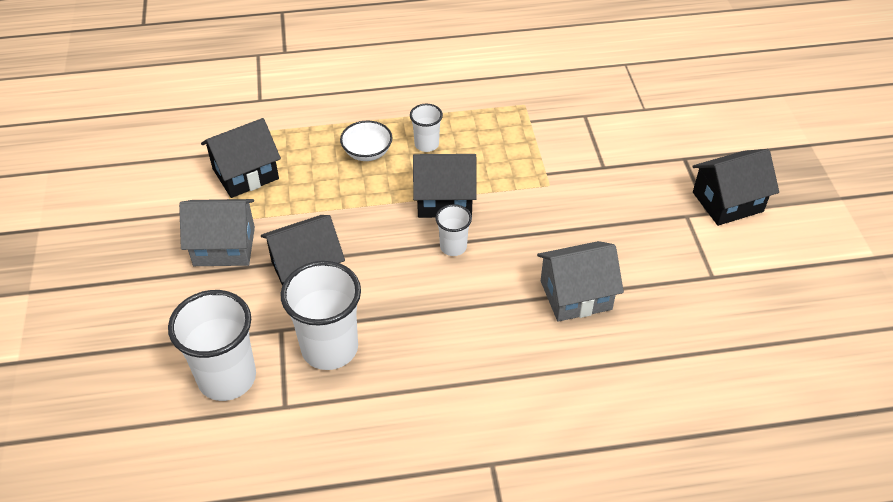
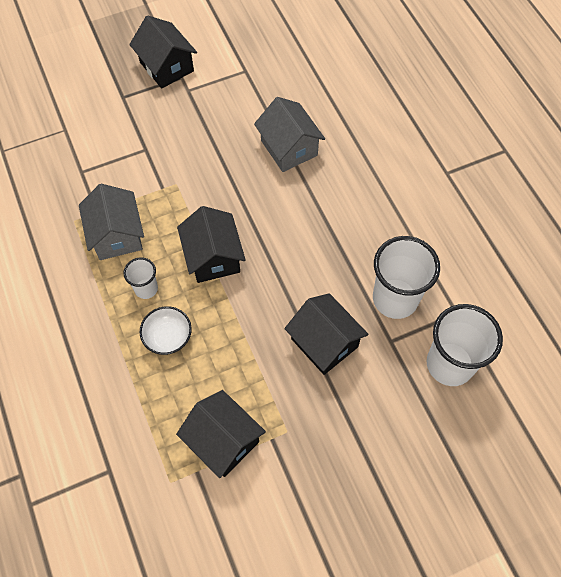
camera: 105 degrees left, 15 degrees up
(224, 246) = (319, 423): grey house -> grey house (117, 235)
(453, 247) = (265, 238): white cup -> none

